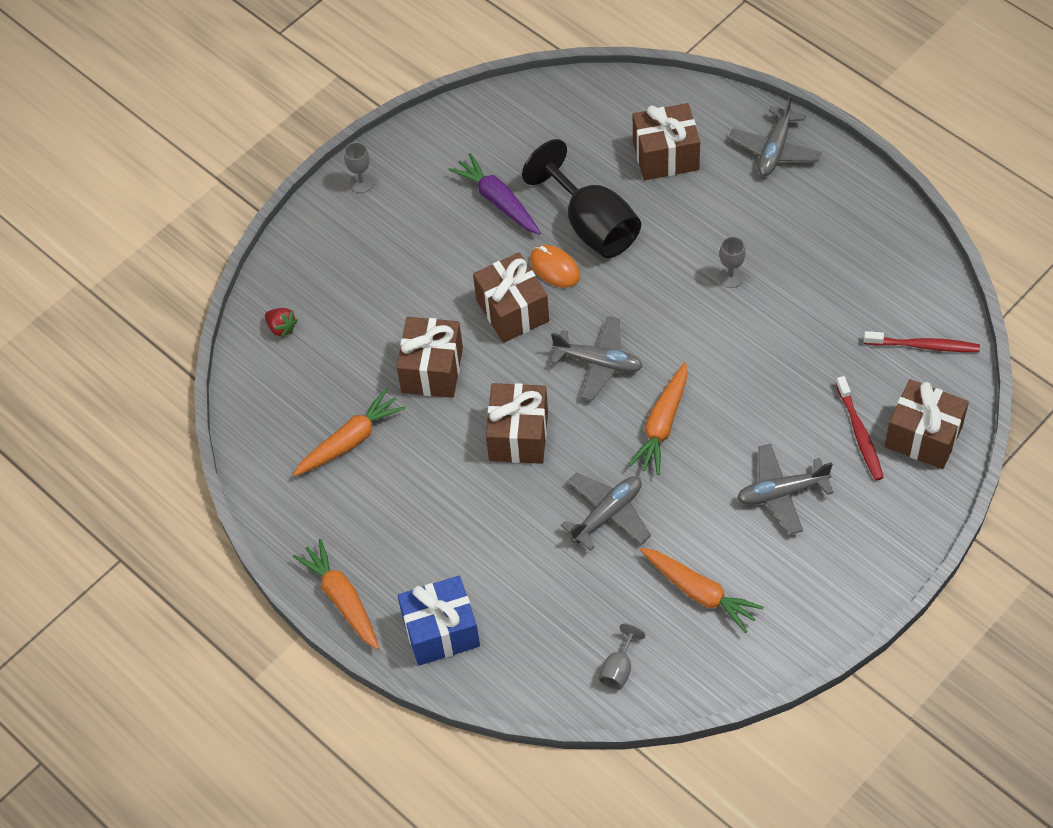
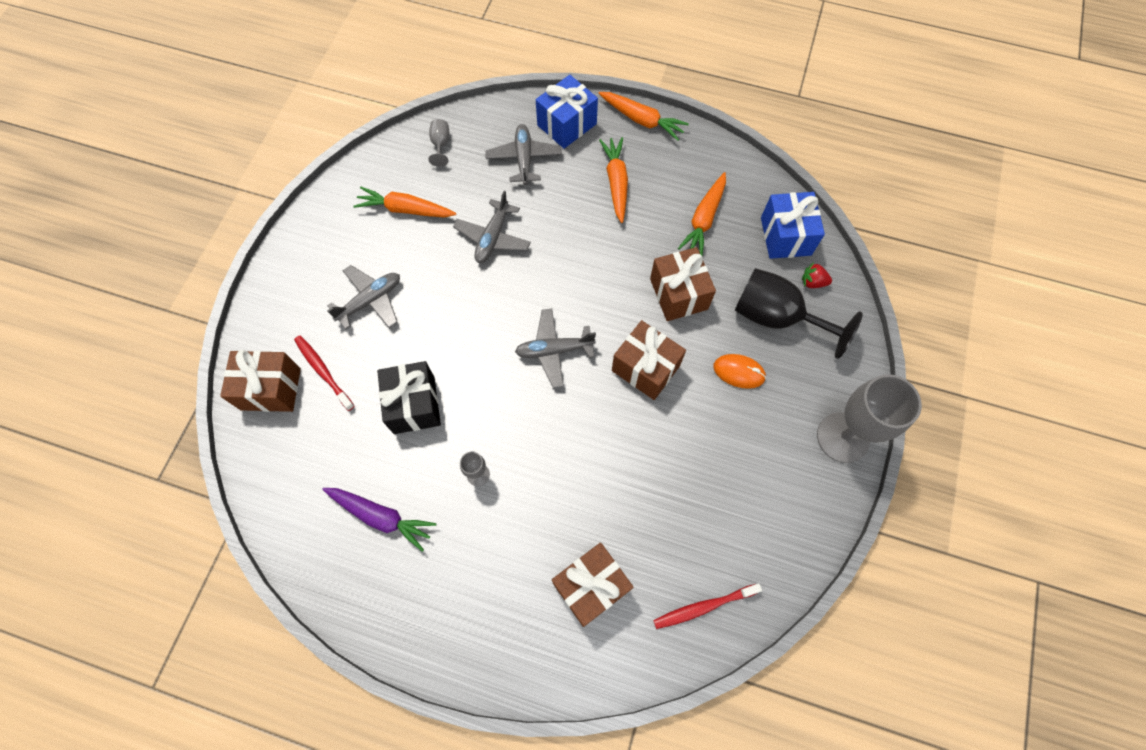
camera: 150 degrees right, 10 degrees up
(273, 386) = (785, 236): none -> blue gift
(361, 183) = (843, 437): grey goblet -> grey goblet, size x2.28
(498, 201) = (716, 469): purple carrot -> purple carrot (381, 517)
(518, 436) = (585, 269): brown gift -> none
(554, 268) = (632, 421): orange mouse -> orange mouse (739, 372)
(592, 225) = (622, 478): black goblet -> black goblet (776, 317)
(662, 425) = (481, 318): orange carrot -> orange carrot (616, 182)
(771, 364) = (414, 405): none -> black gift
(775, 149) = (489, 641): grey plane -> grey plane (524, 159)
(924, 346) = (288, 474): red toothbrush -> red toothbrush (703, 607)

